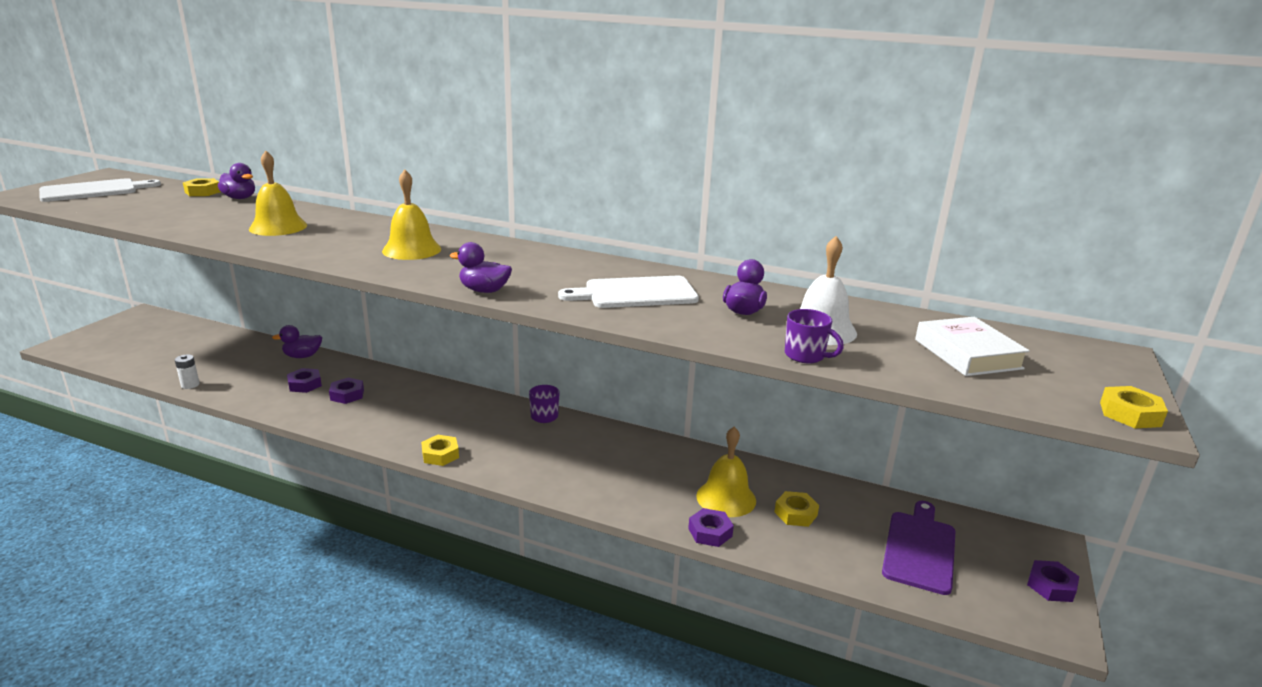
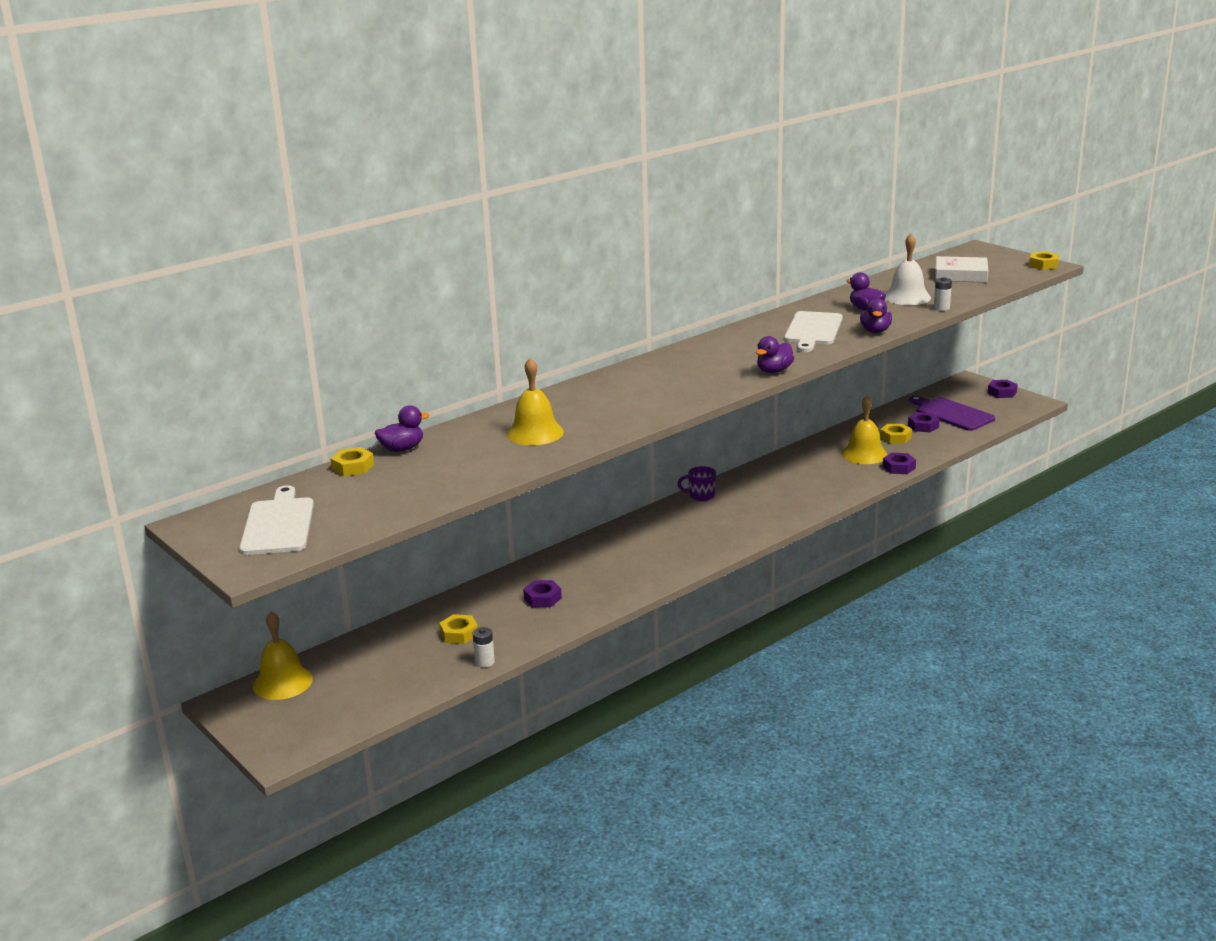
camera: 60 degrees left, 0 degrees up
(302, 356) = (471, 597): purple duck -> purple duck (875, 331)
(347, 395) = (585, 578): purple nut -> purple nut (923, 426)
(411, 250) = (655, 386): yellow bell -> yellow bell (282, 682)
(440, 455) = (731, 545): yellow nut -> yellow nut (459, 634)
(805, 356) = (941, 308): purple mug -> white battery

